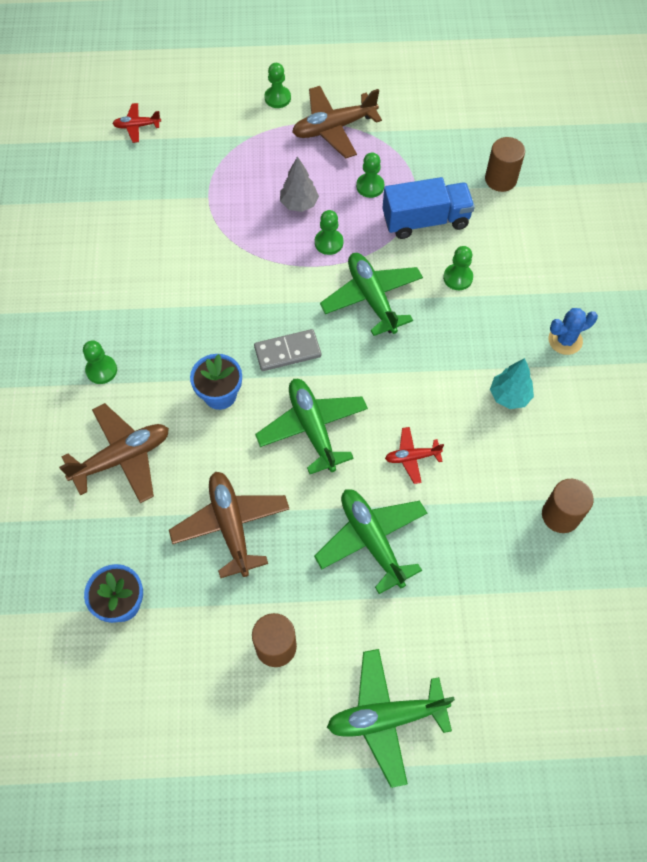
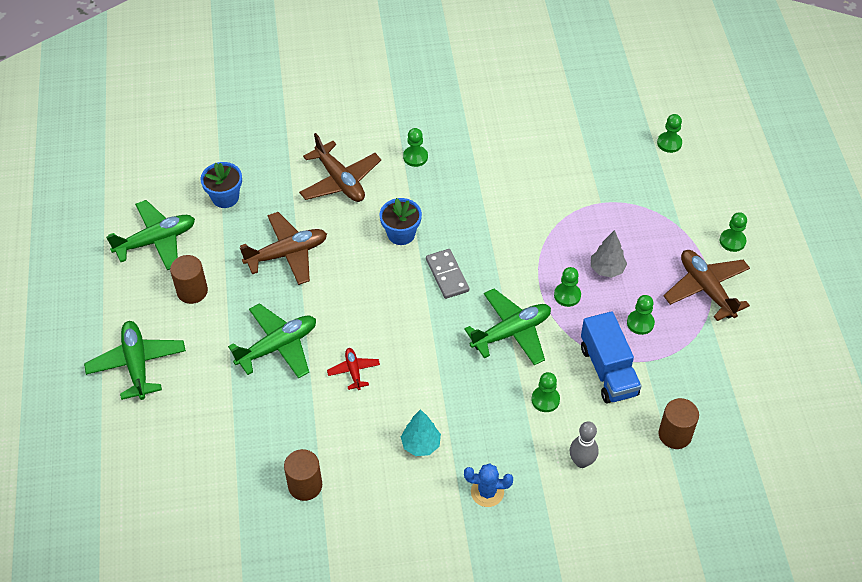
camera: 85 degrees right, 10 degrees down
(137, 126) = (669, 143): red plane -> green pawn
(312, 428) = (375, 299): green plane -> green plane (156, 241)
(530, 256) = (581, 462): none -> grey bowling pin
(565, 340) = (487, 492): blue cactus -> blue cactus turned 60 degrees counterclockwise

